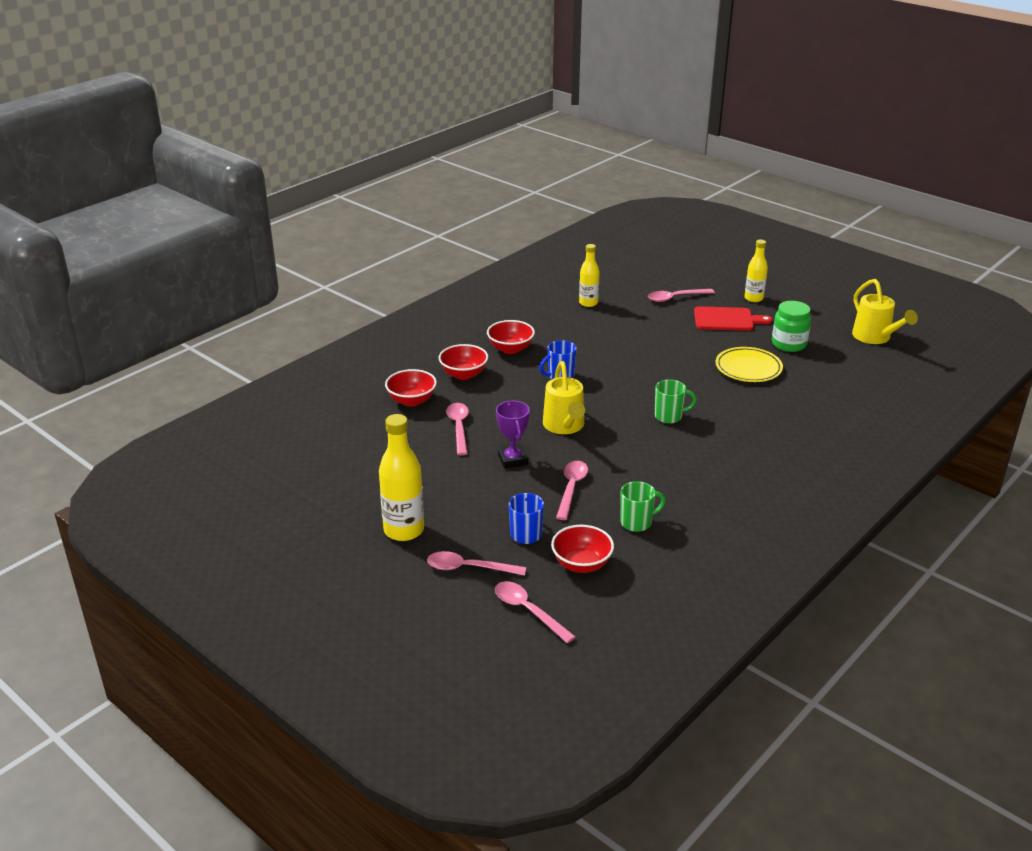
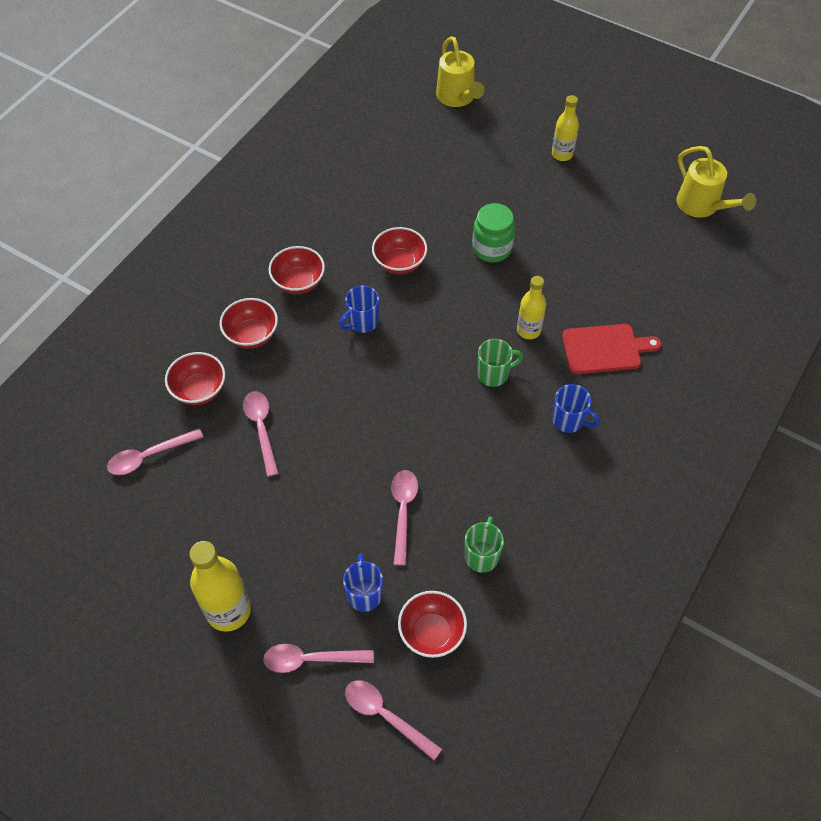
camera: 10 degrees left, 25 degrees up
(512, 460) = (331, 474): purple trophy -> none
(565, 426) = (380, 409): yellow watering can -> yellow watering can (457, 98)
(588, 303) = (376, 187): yellow bottle -> yellow bottle (528, 330)
(599, 346) = (399, 263): none -> red bowl
(637, 522) = (482, 555): green mug -> green mug turned 45 degrees counterclockwise
(675, 298) = (474, 165): pink spoon -> pink spoon (149, 456)
(726, 319) = (536, 196): red cutting board -> red cutting board (605, 349)
(732, 450) = (569, 420): none -> blue mug
(748, 368) = (570, 278): yellow plate -> none
(789, 344) = (610, 230): green jar -> green jar (492, 248)

